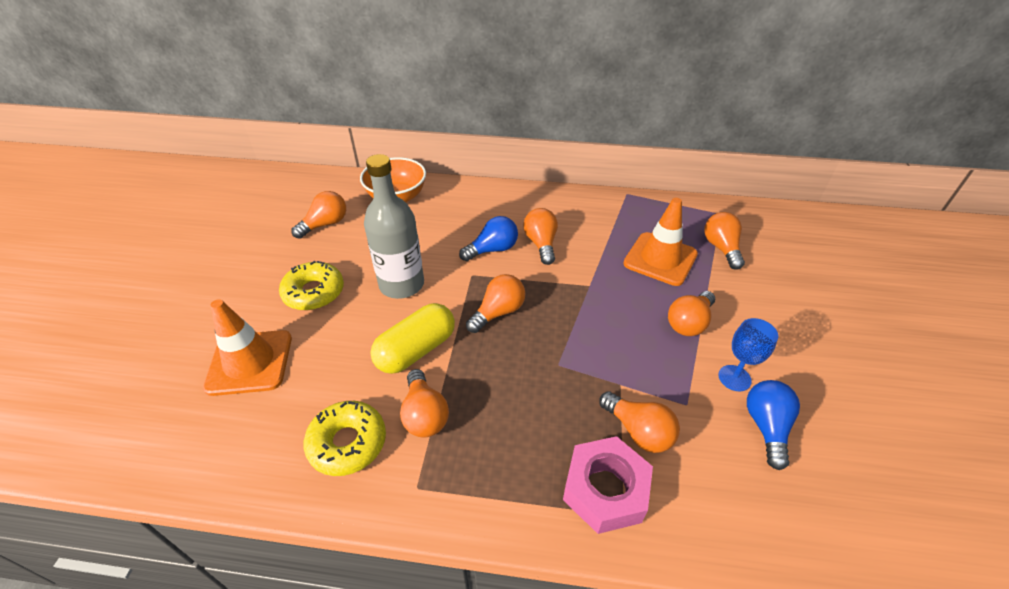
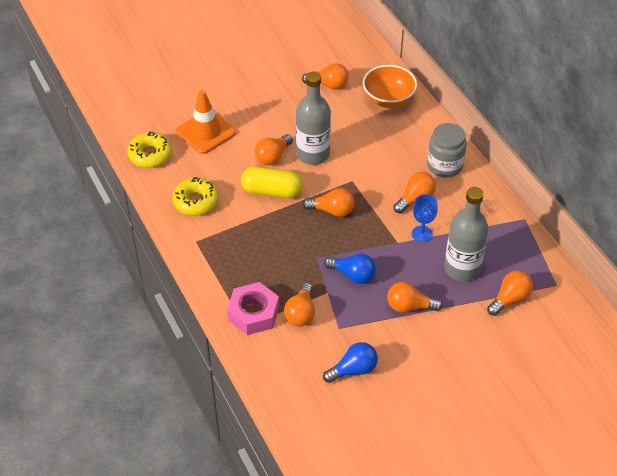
camera: 55 degrees right, 5 degrees up
(314, 292) = (271, 121): yellow donut -> yellow donut (150, 155)
(424, 414) = (235, 220): orange light bulb -> orange light bulb (273, 157)
(492, 250) = (385, 177): blue light bulb -> blue light bulb (352, 275)
(518, 206) = (444, 166): none -> grey jar
(660, 259) = (462, 268): orange traffic cone -> grey bottle
(734, 378) = (380, 344): blue goblet -> blue goblet (422, 234)

